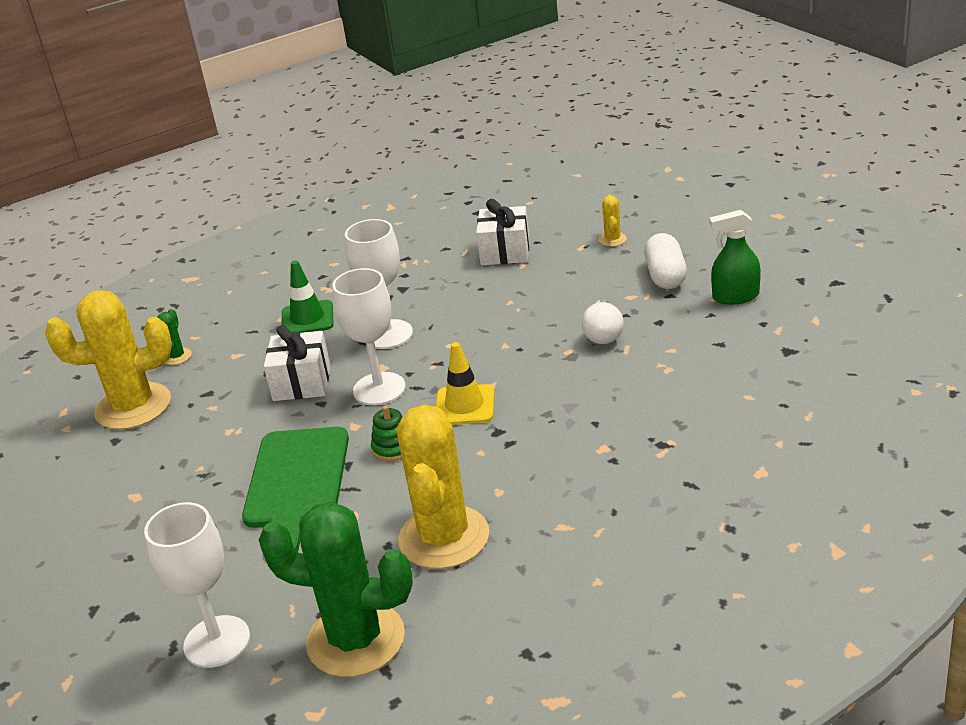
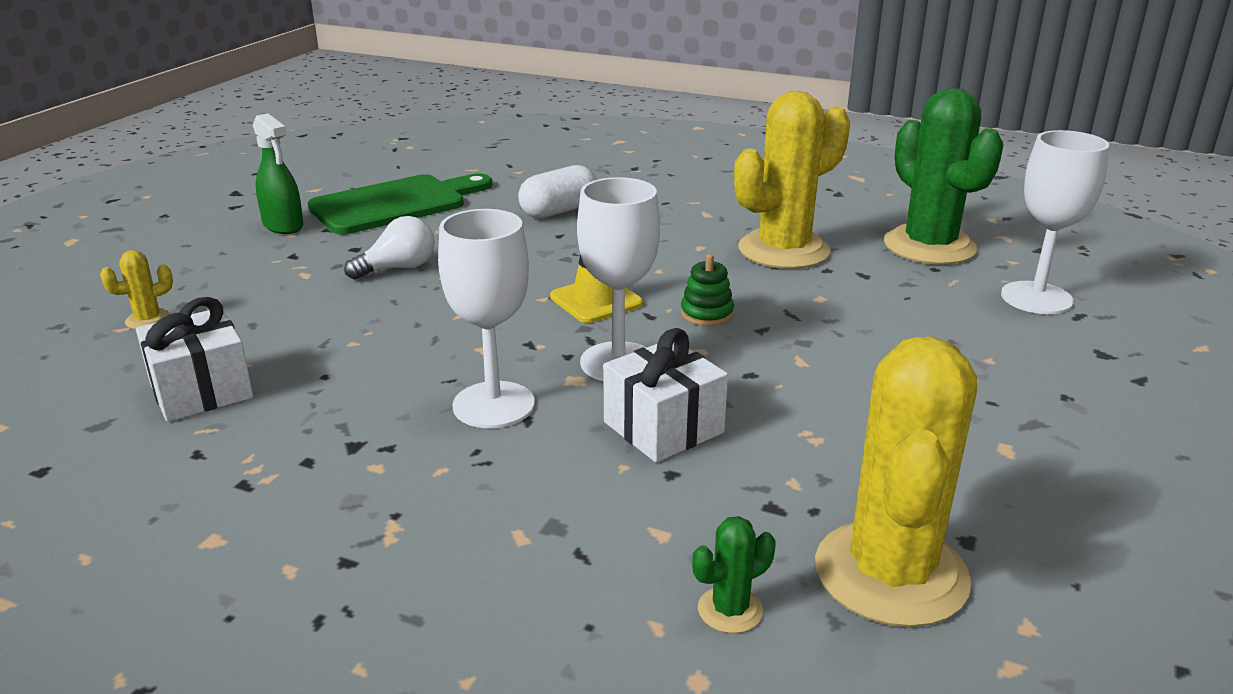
camera: 130 degrees left, 5 degrees down
(133, 407) = (891, 573): yellow cactus -> yellow cactus turned 60 degrees clockwise
(297, 484) = (828, 345): green cutting board -> green cutting board (395, 204)
(307, 319) = (502, 505): green traffic cone -> none
(665, 276) = (246, 266): white capsule -> white capsule (559, 211)

